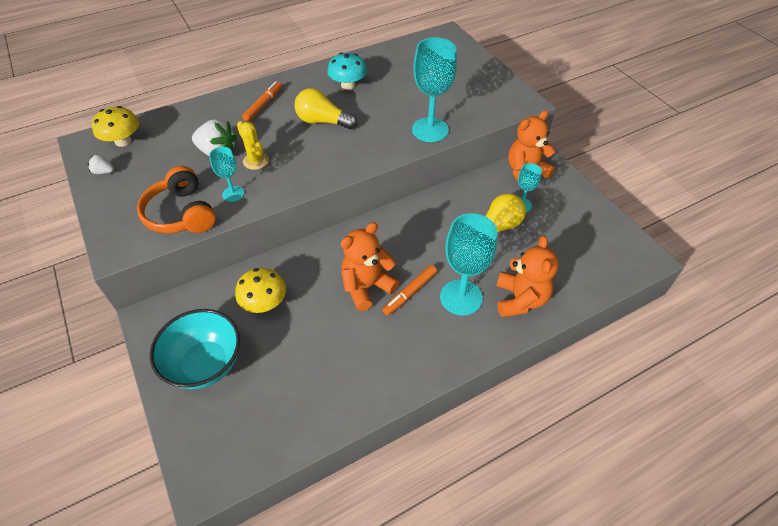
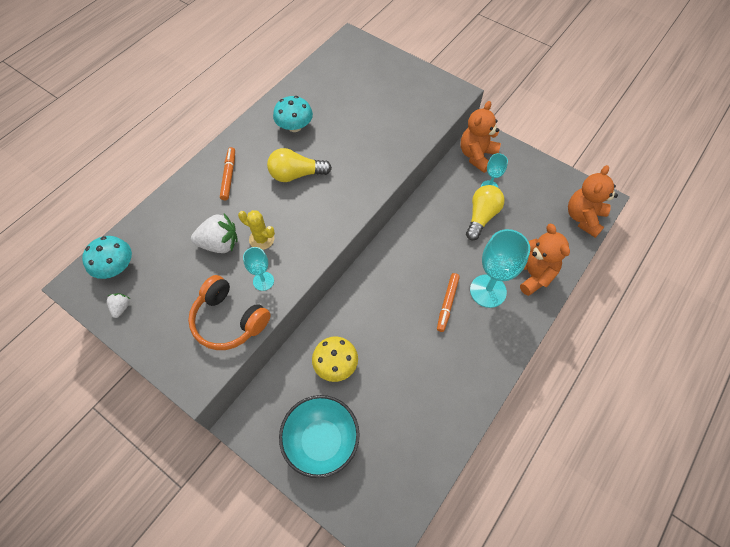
camera: 25 degrees left, 10 degrees up
(104, 172) = (121, 308): white strawberry -> white strawberry turned 105 degrees clockwise
(123, 141) = (116, 267): yellow mushroom -> turquoise mushroom
(367, 287) = (410, 313): orange teddy bear -> orange teddy bear (583, 218)
(430, 130) = (395, 149): turquoise goblet -> none

